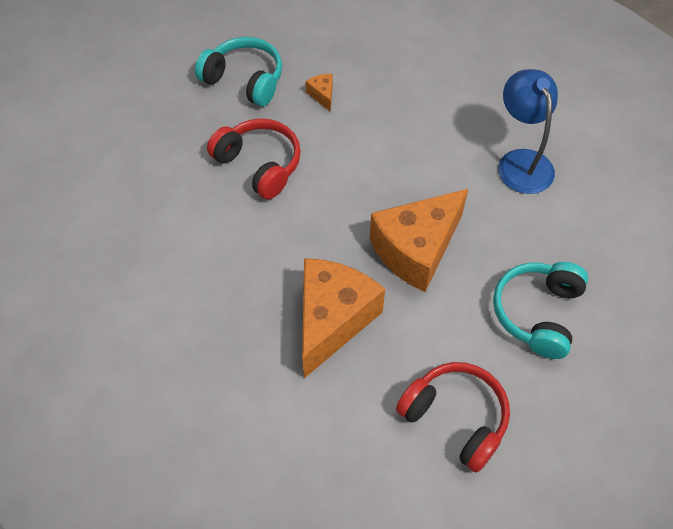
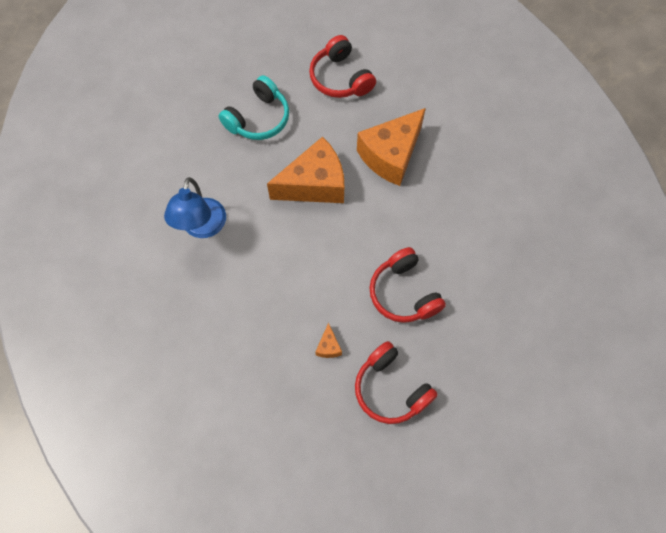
camera: 160 degrees left, 10 degrees up
(244, 80) = (391, 389): turquoise headphones -> red headphones

